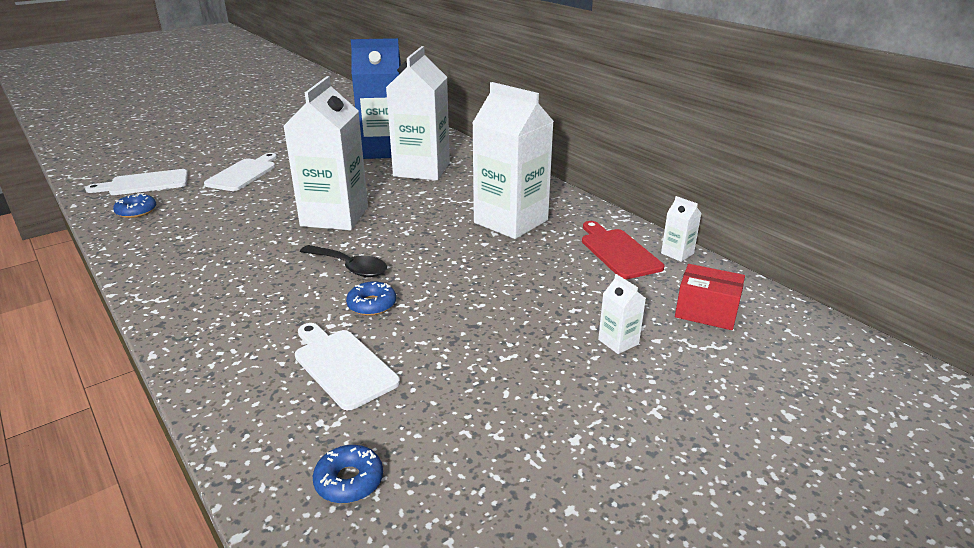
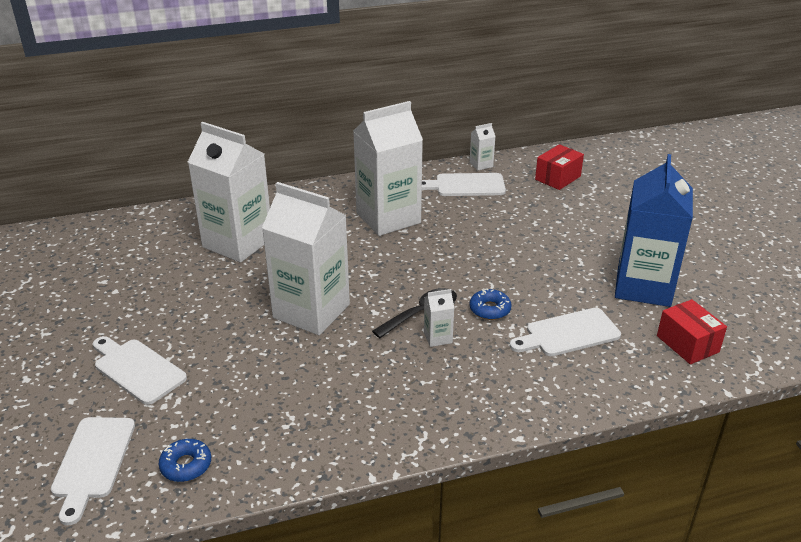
camera: 70 degrees left, 5 degrees up
(349, 481) = (687, 344): blue donut -> red box
(383, 150) = (160, 258): blue carton -> blue carton (643, 286)
(618, 251) = (466, 185): red cutting board -> white cutting board
(618, 342) = (578, 217): white carton -> white carton (438, 337)

